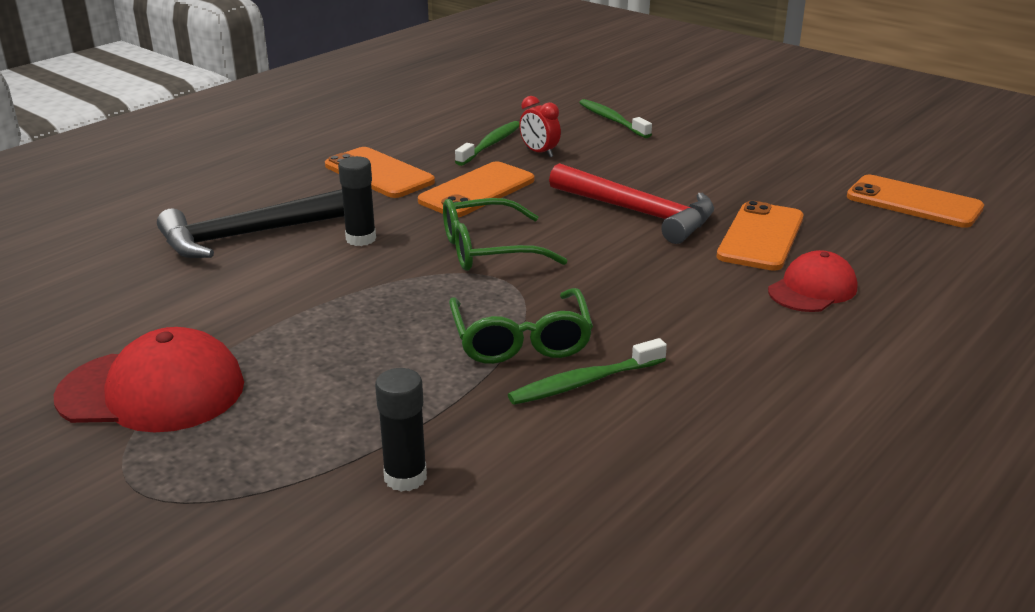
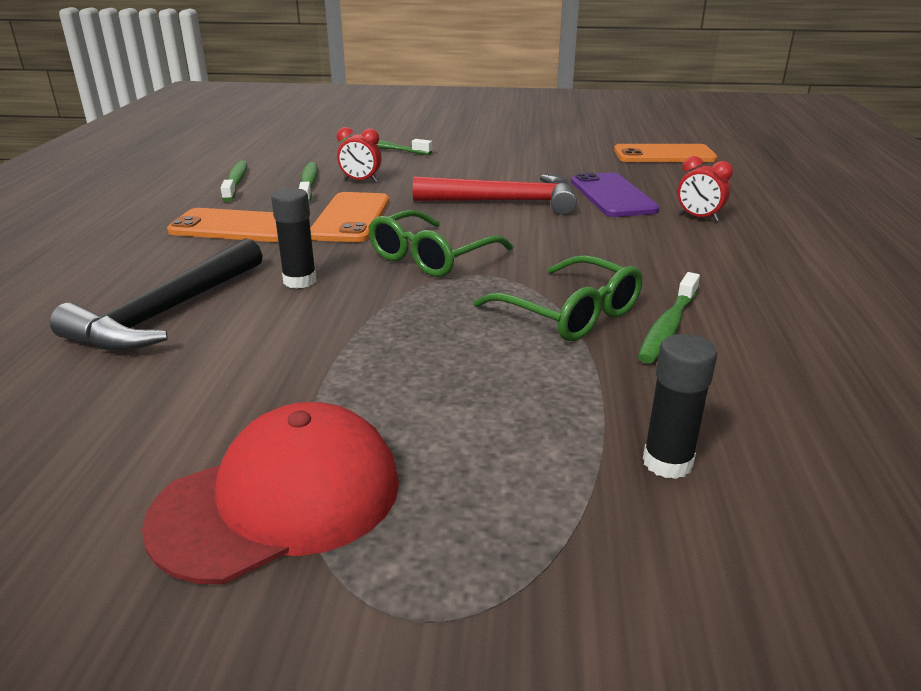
camera: 35 degrees left, 0 degrees up
(435, 127) = (236, 182): none -> green toothbrush
(761, 237) = (612, 196): orange phone -> purple phone
(812, 289) = (698, 218): red cap -> red clock

